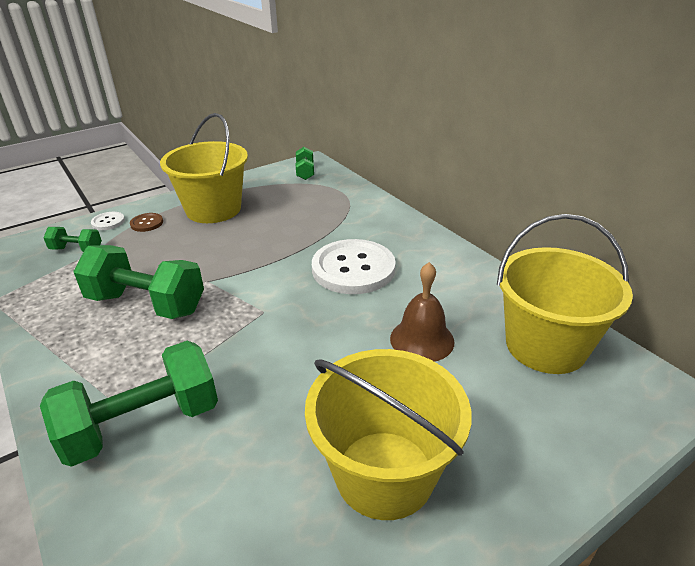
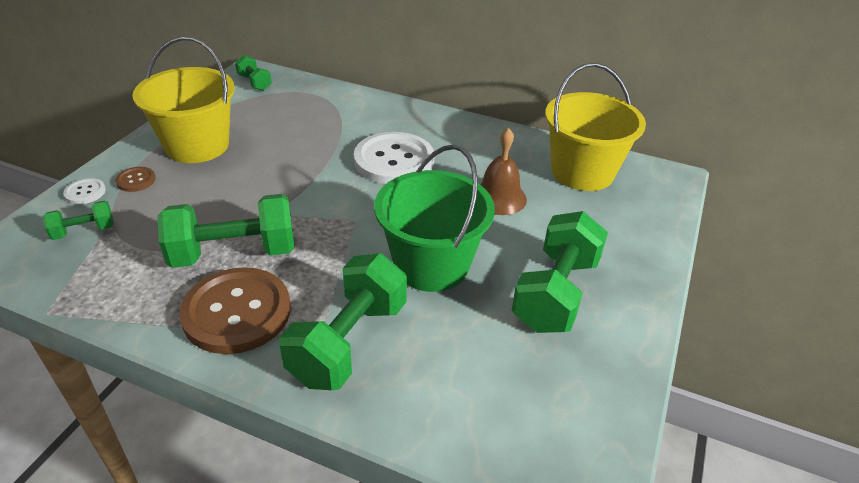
camera: 35 degrees left, 5 degrees up
(96, 355) = (237, 312): none -> brown button
(287, 382) = (431, 265): none -> green bucket
(384, 473) = (555, 293): yellow bucket -> green dumbbell

